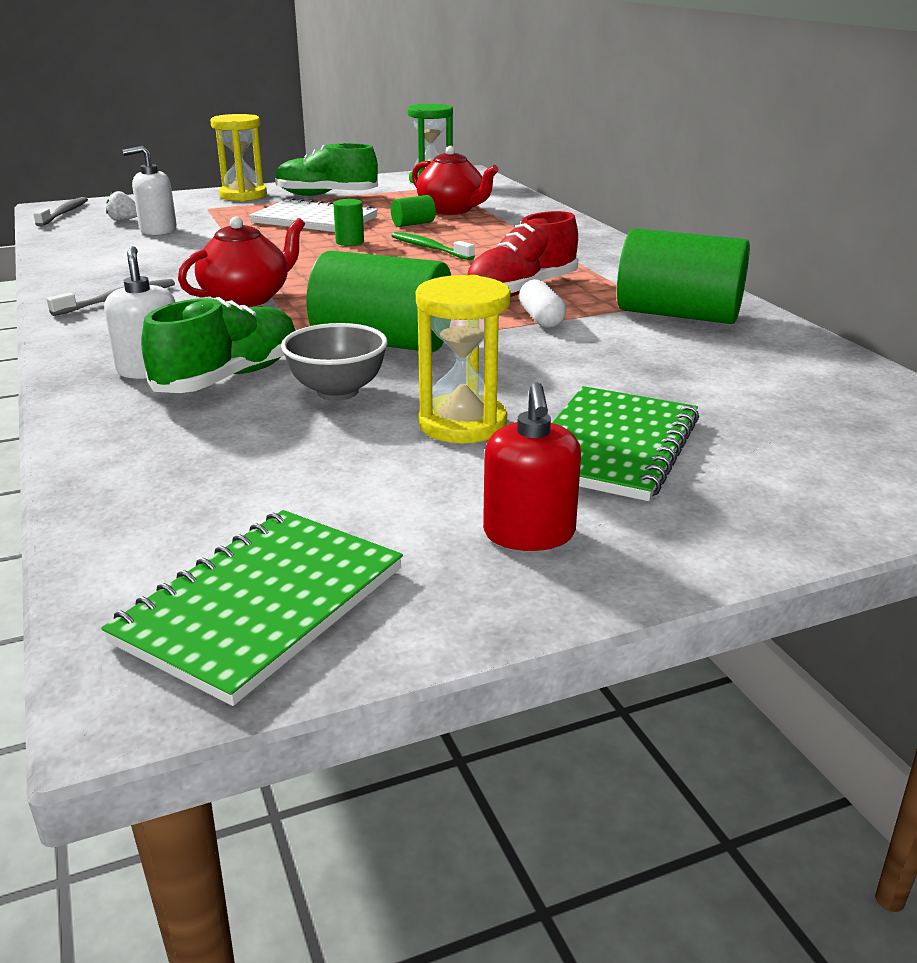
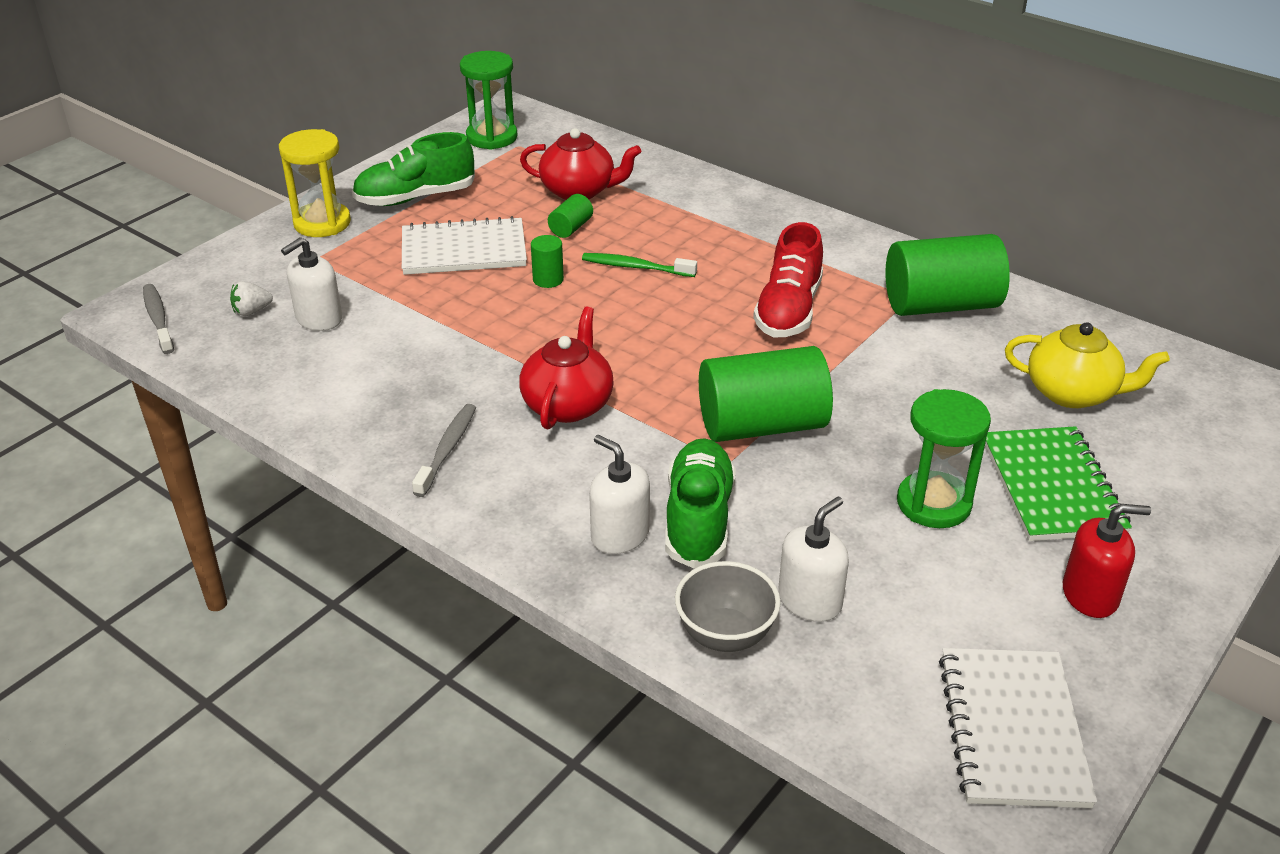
camera: 30 degrees left, 10 degrees up
(231, 449) = (810, 601): none -> white soap dispenser
(262, 605) = (1012, 730): green notebook -> white notebook
(337, 392) = (803, 502): grey bowl -> grey bowl (725, 635)
(462, 424) = (933, 503): yellow hourglass -> green hourglass
(529, 533) = (1090, 595): red soap dispenser -> red soap dispenser turned 60 degrees counterclockwise
(541, 319) = (847, 347): white capsule -> none
(740, 393) = (1072, 393): none -> yellow teapot

